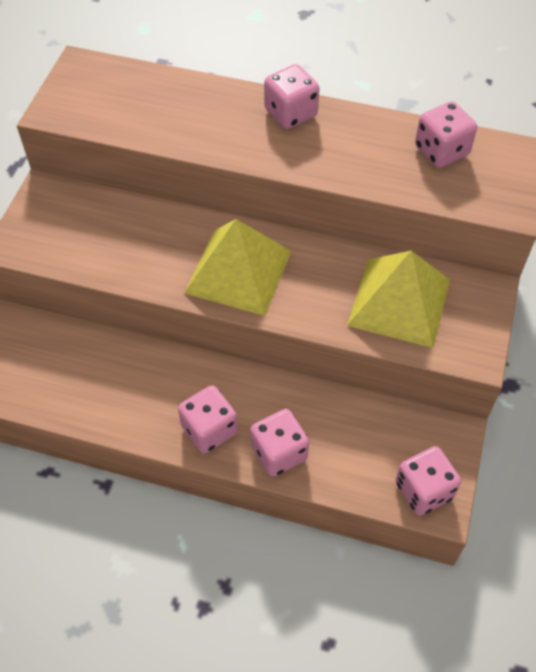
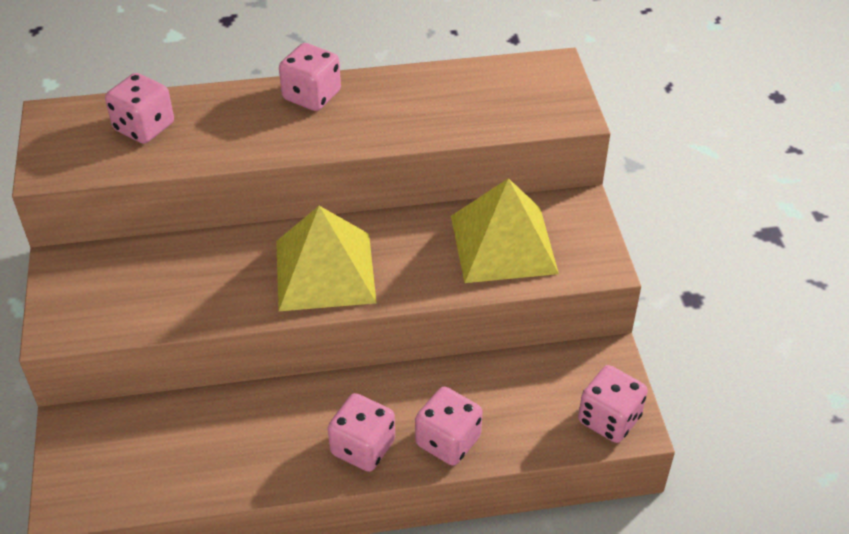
camera: 25 degrees left, 10 degrees down
(441, 151) = (480, 86): pink dice -> pink dice (144, 127)

